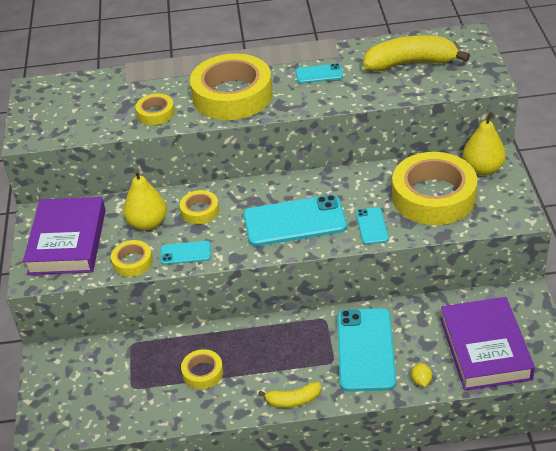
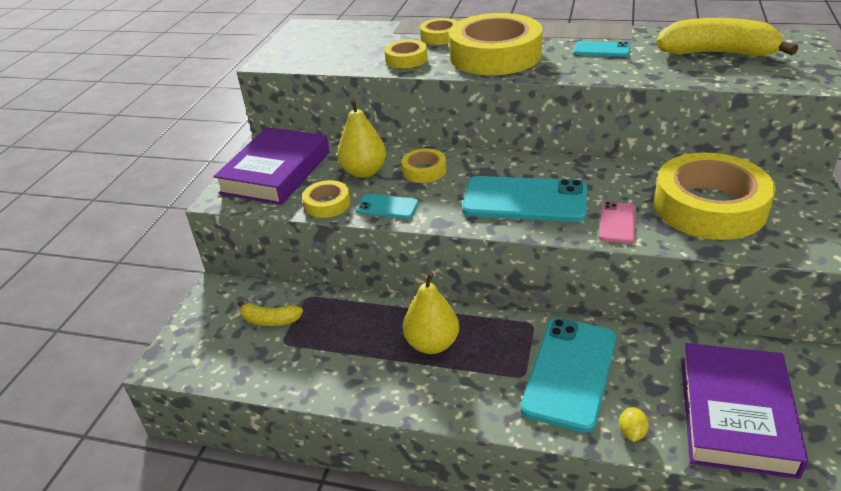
camera: 20 degrees right, 5 degrees down
(202, 372) = (365, 347): yellow tape -> yellow tape (440, 36)
(293, 400) = (455, 409): yellow banana -> yellow banana (270, 320)
(371, 226) = (617, 223): turquoise phone -> pink phone
(483, 169) = (785, 189): yellow pear -> yellow pear (432, 344)

